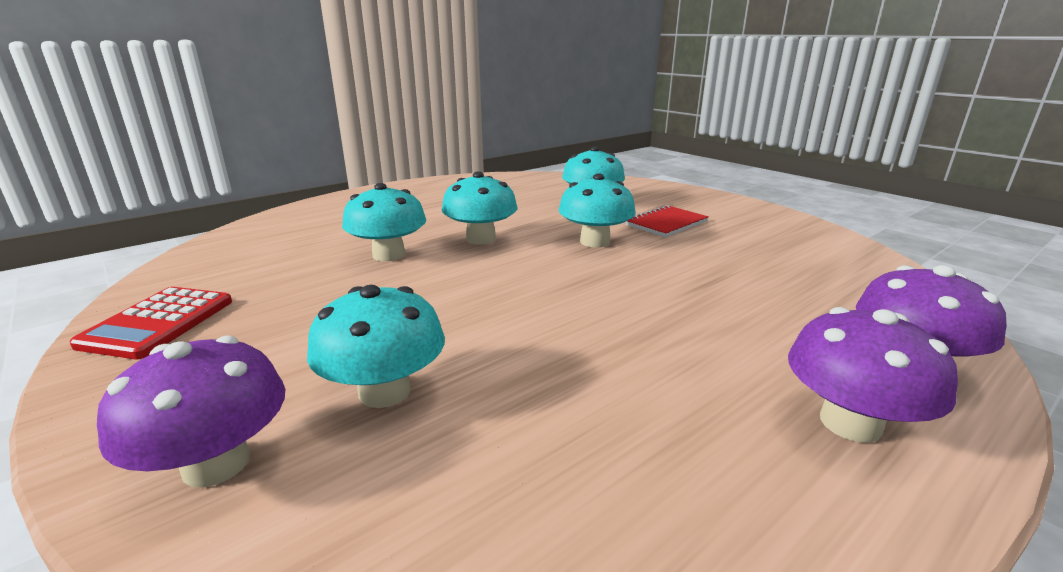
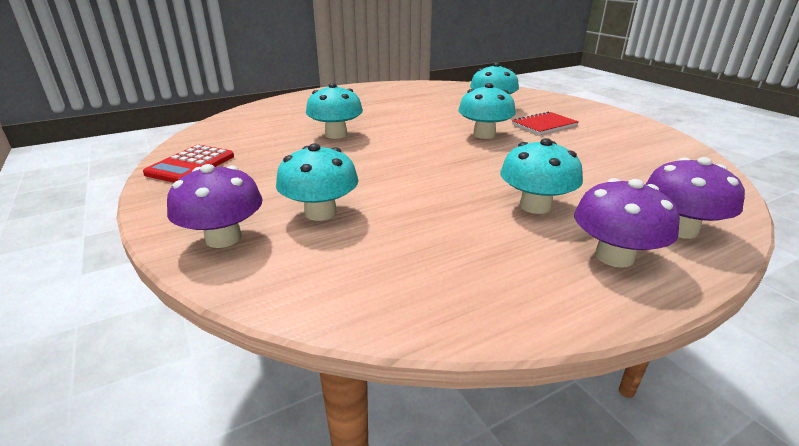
camera: 10 degrees right, 5 degrees up
(481, 239) = (401, 128): turquoise mushroom -> turquoise mushroom (535, 206)

